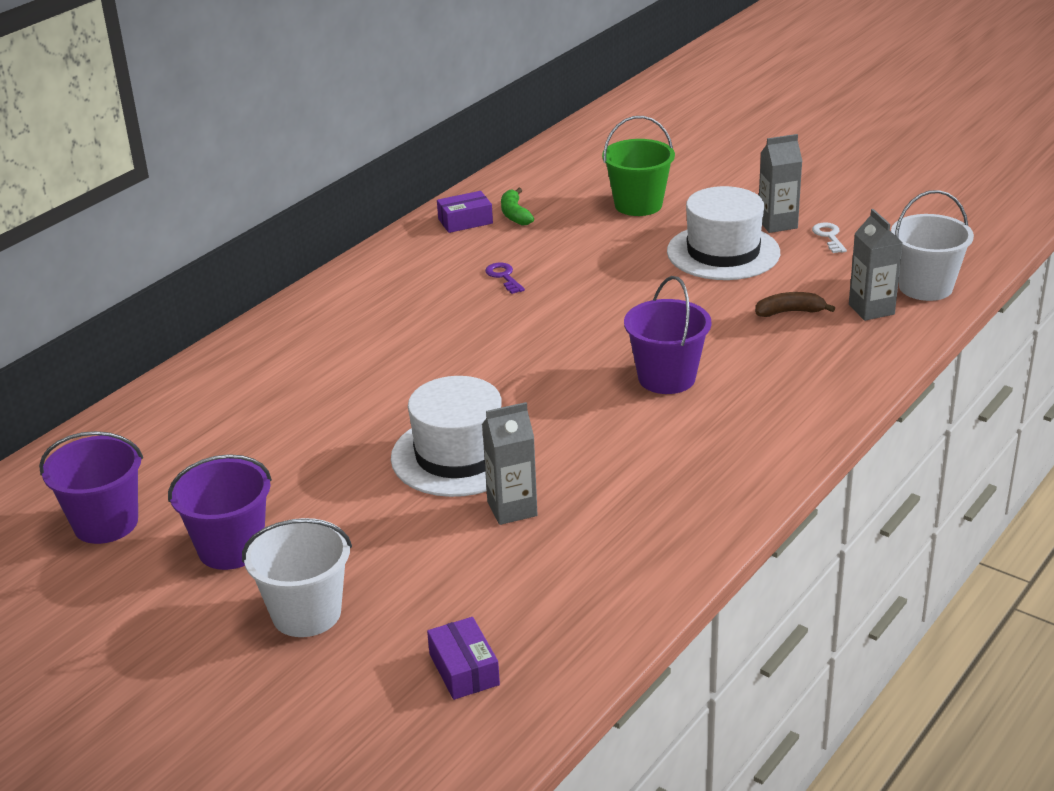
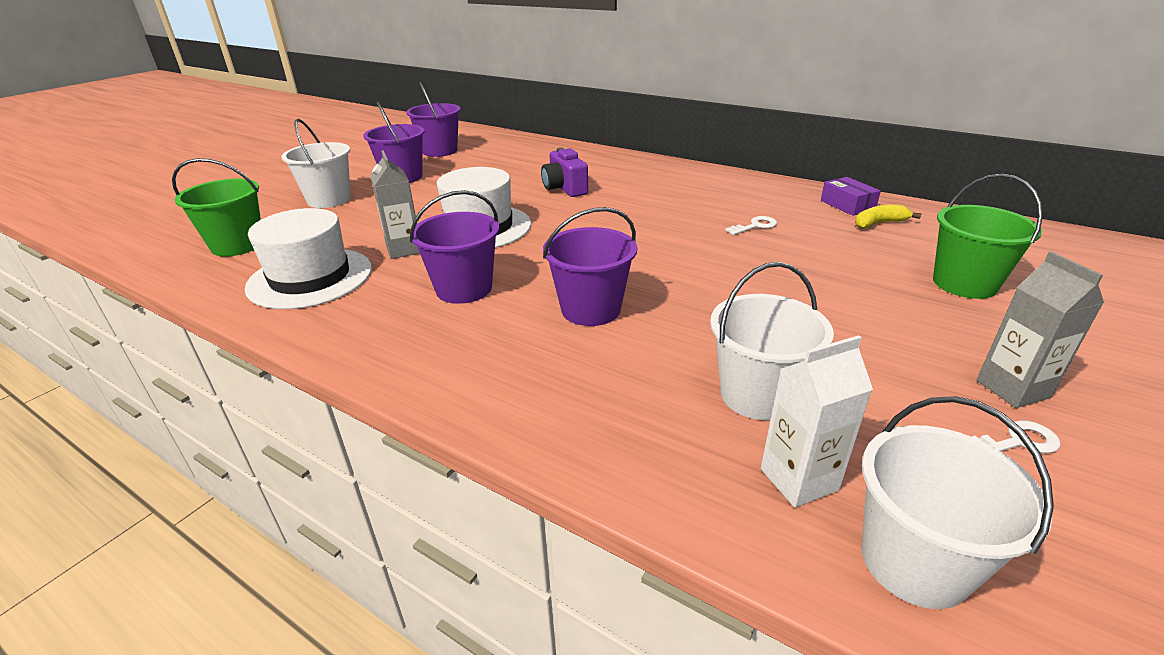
camera: 85 degrees right, 0 degrees up
(346, 393) = (564, 188): none -> purple camera
(464, 669) = (237, 245): purple box -> green bucket
(503, 277) = (755, 226): purple key -> white key
(515, 214) = (879, 223): green banana -> yellow banana
(619, 454) = (464, 289): none -> purple bucket
(723, 252) = (888, 342): white hat -> white hat (310, 278)
(790, 312) = (757, 395): brown banana -> white bucket
(871, 309) = (798, 479): grey carton -> white carton

